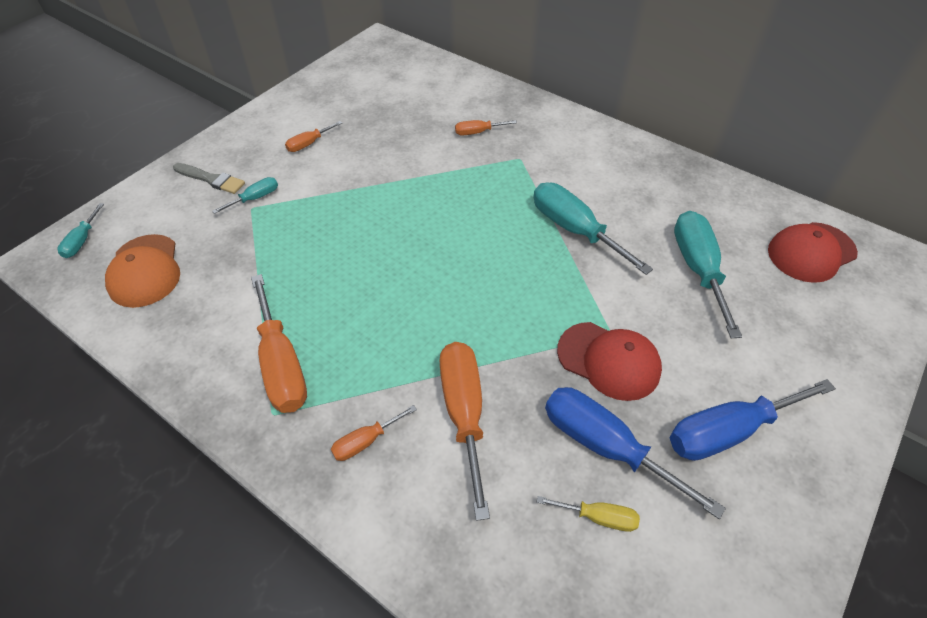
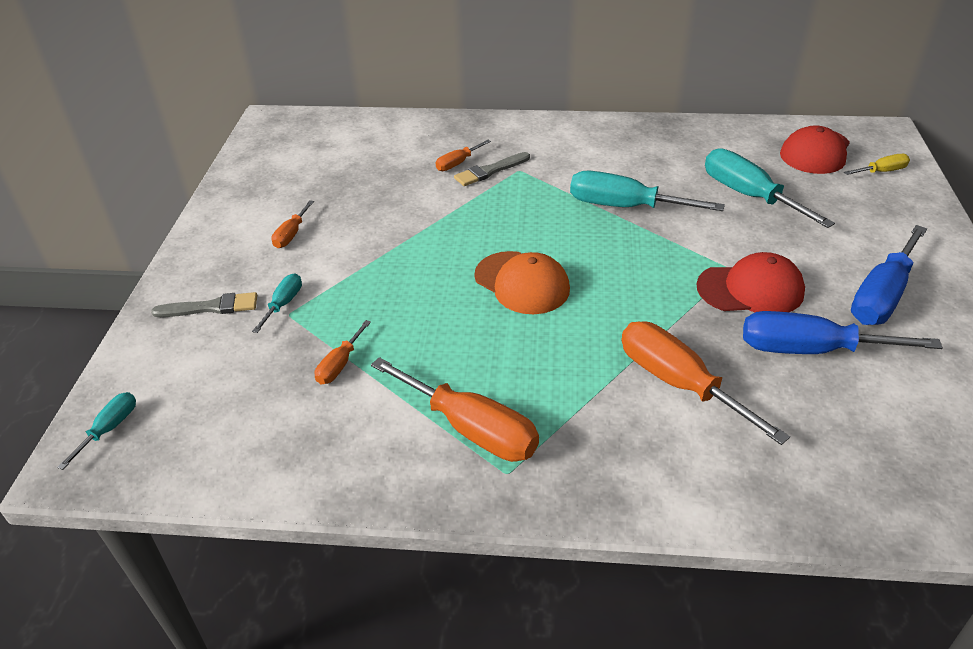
camera: 30 degrees left, 10 degrees down
(82, 241) = (110, 428): turquoise screwdriver -> turquoise screwdriver turned 135 degrees counterclockwise
(145, 271) = (225, 421): orange cap -> orange cap (522, 283)
(365, 441) = (618, 448): orange screwdriver -> orange screwdriver (339, 365)
(496, 149) = (490, 171): none -> grey brush
(598, 517) = (855, 400): yellow screwdriver -> yellow screwdriver (881, 171)

